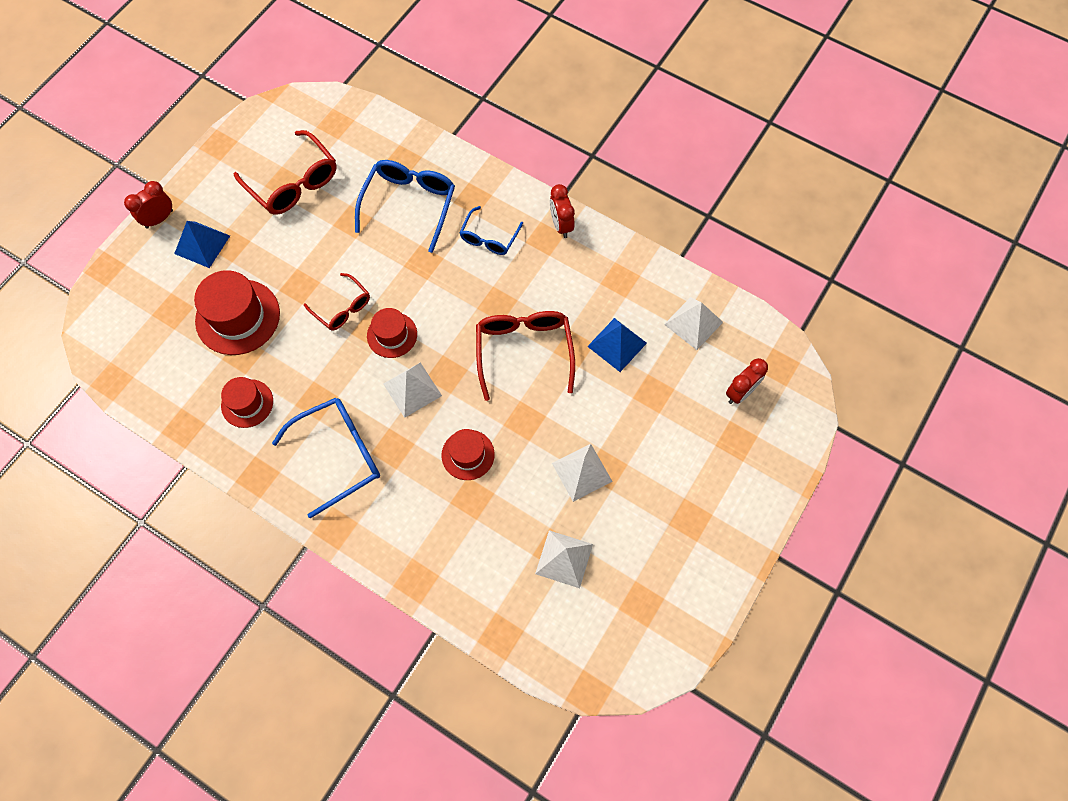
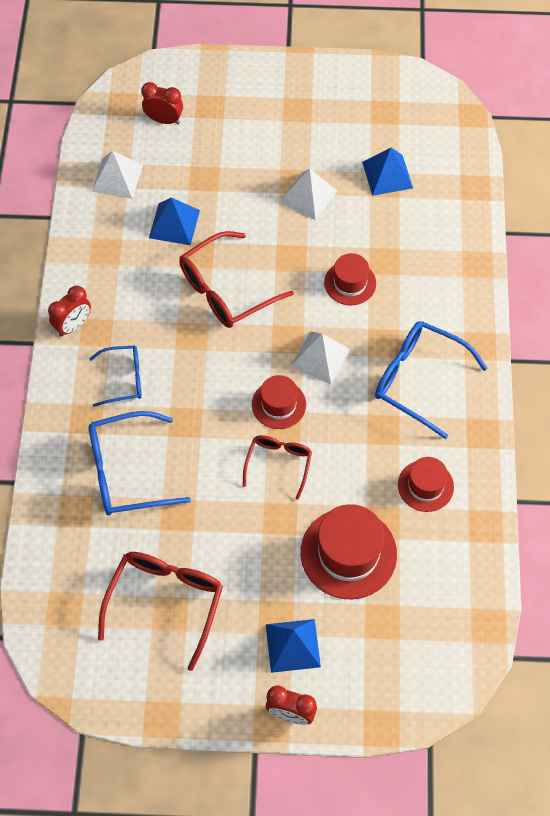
camera: 120 degrees left, 5 degrees down
(564, 558) = (387, 175): white pyramid -> blue pyramid

